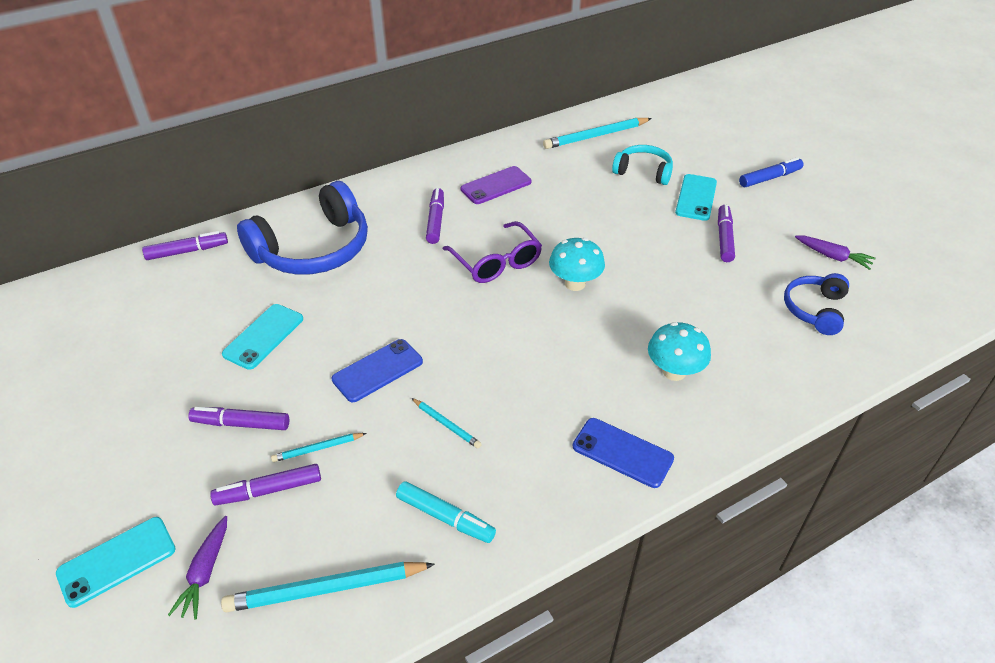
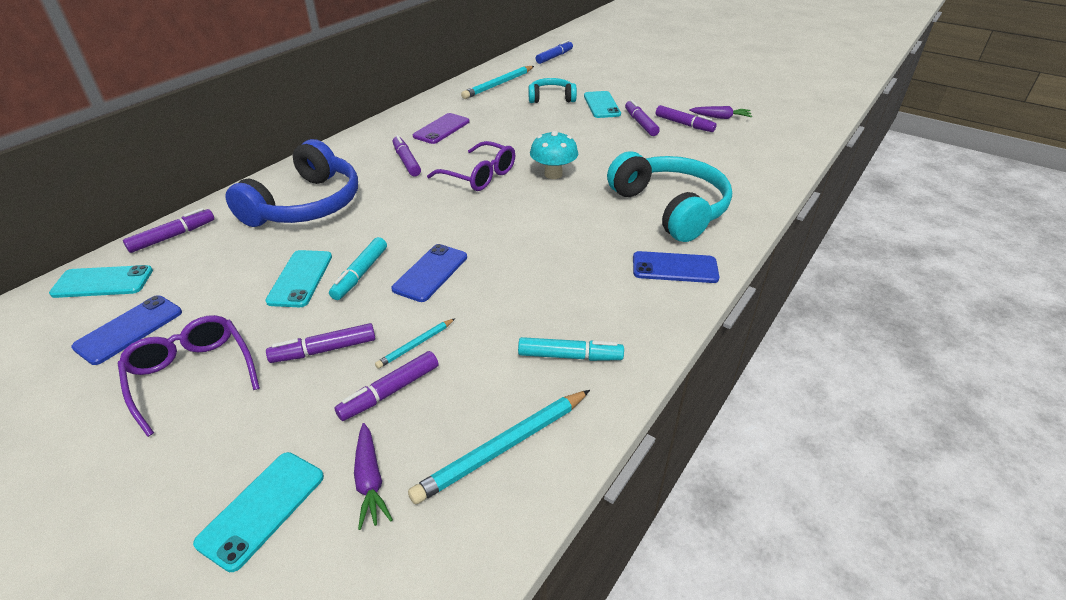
camera: 25 degrees left, 5 degrees down
(109, 343) = (129, 329): none -> blue phone
(113, 285) = (103, 282): none -> turquoise phone
(131, 409) = (192, 375): none -> purple glasses
(316, 349) = (360, 274): none -> turquoise marker
(446, 425) = (521, 292): turquoise pencil -> none
(674, 372) = (670, 208): turquoise mushroom -> turquoise headphones
(769, 178) = (643, 84): blue marker -> blue marker (554, 57)
(777, 254) = (684, 124): none -> purple marker
(815, 309) = (734, 148): blue headphones -> none

